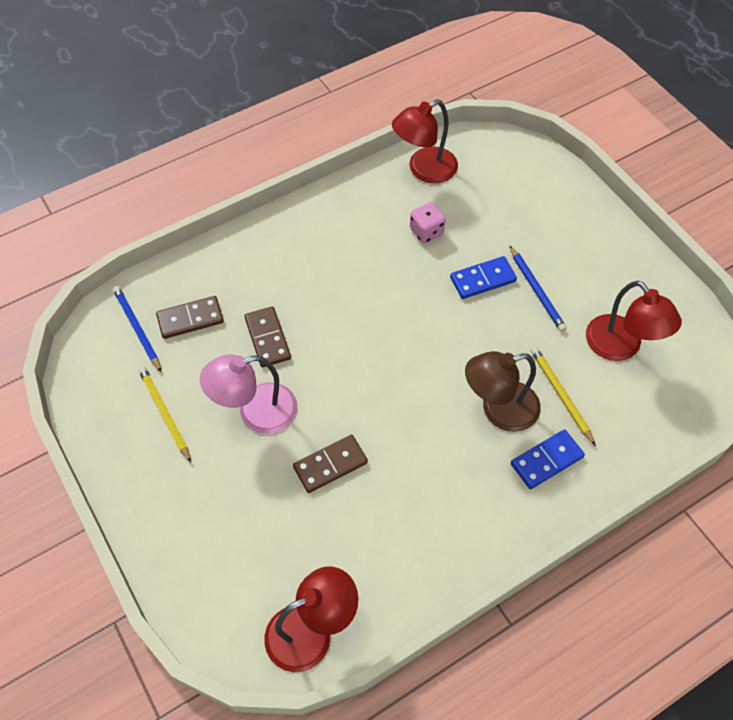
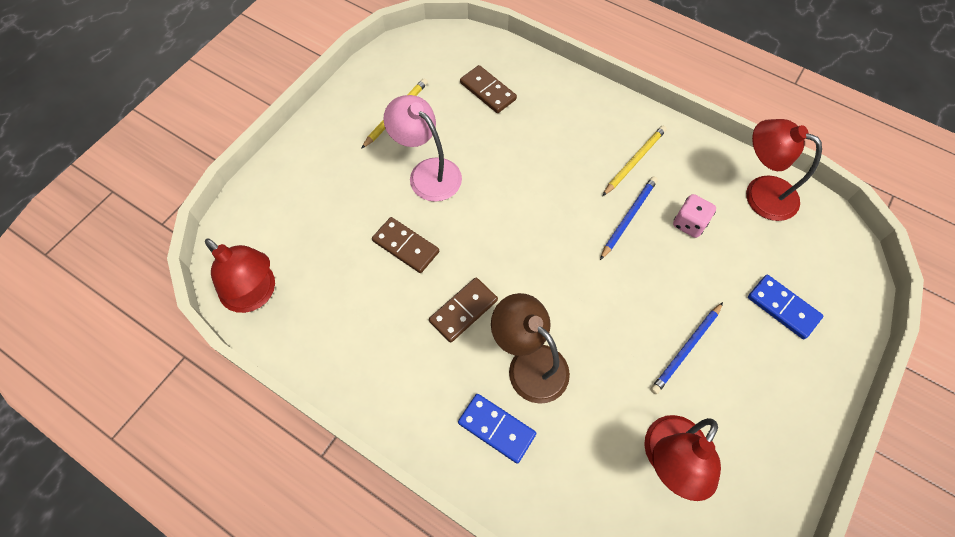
camera: 65 degrees right, 5 degrees up
(137, 329) = (459, 63): blue pencil -> blue pencil (628, 217)
(267, 338) = (500, 150): brown domino -> brown domino (463, 310)
(482, 279) = (667, 294): blue domino -> blue domino (783, 307)
(560, 395) = (576, 416): yellow pencil -> yellow pencil (634, 161)

